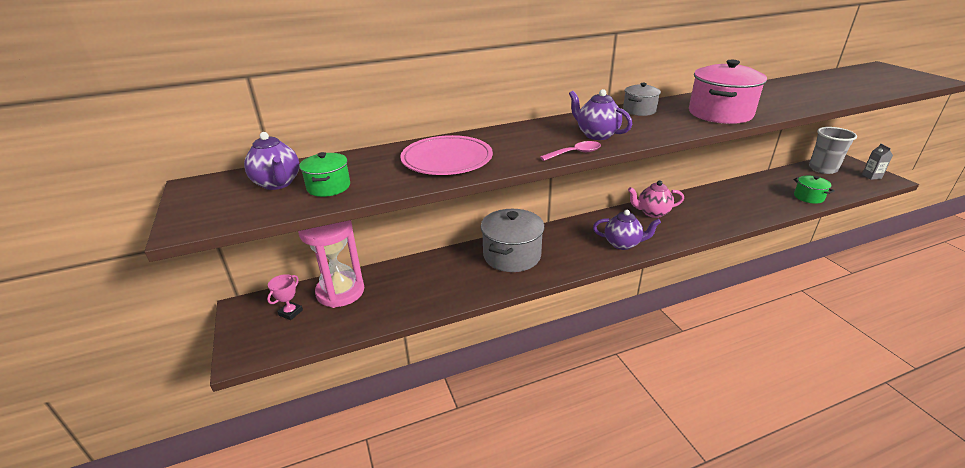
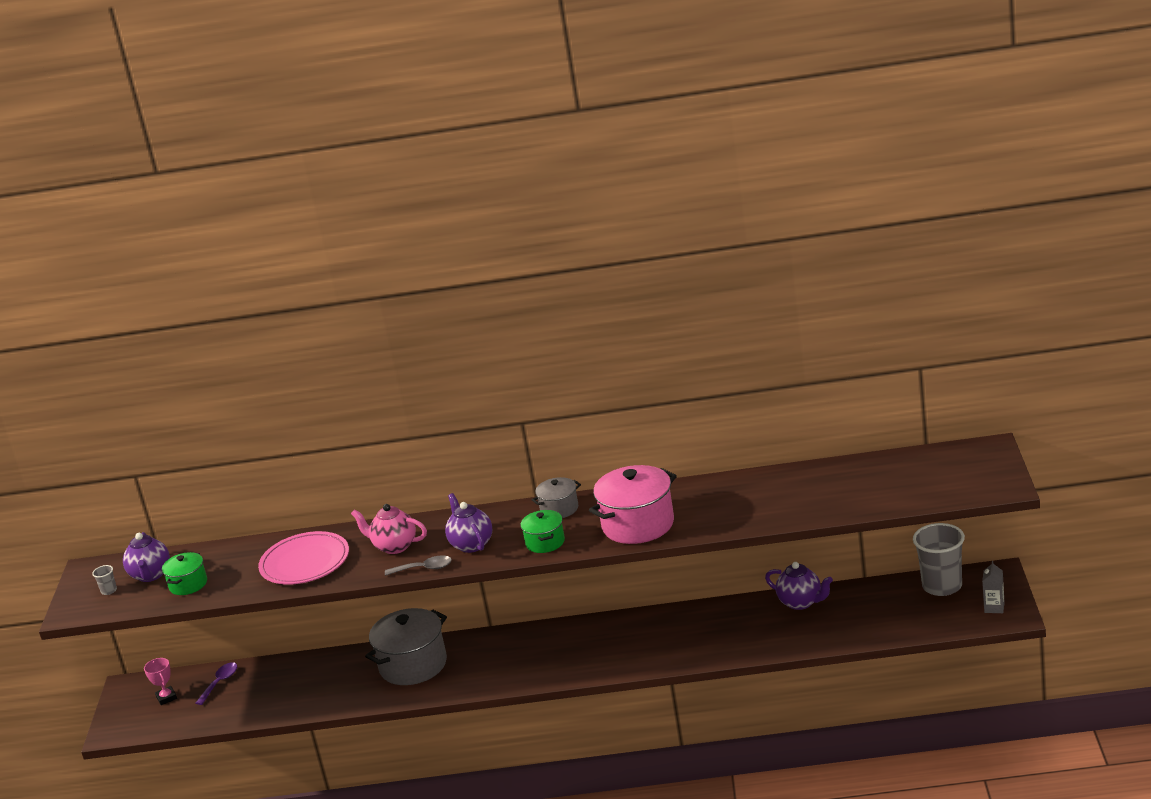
camera: 25 degrees right, 5 degrees down
(231, 201) = (109, 591): none -> grey cup
(290, 312) = (166, 698): pink trophy -> pink trophy turned 75 degrees counterclockwise
(340, 292) = (220, 683): pink hourglass -> purple spoon
(575, 153) = (424, 568): pink spoon -> grey spoon
(623, 244) = (545, 667): purple teapot -> purple teapot (801, 602)
(652, 213) = (624, 629): pink teapot -> pink teapot (394, 546)
(808, 197) = (853, 631): green pot -> green pot (545, 542)

